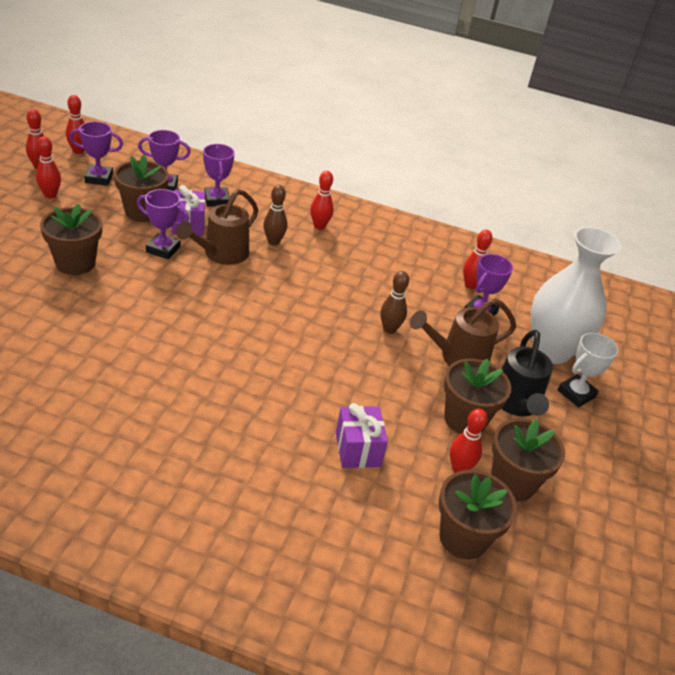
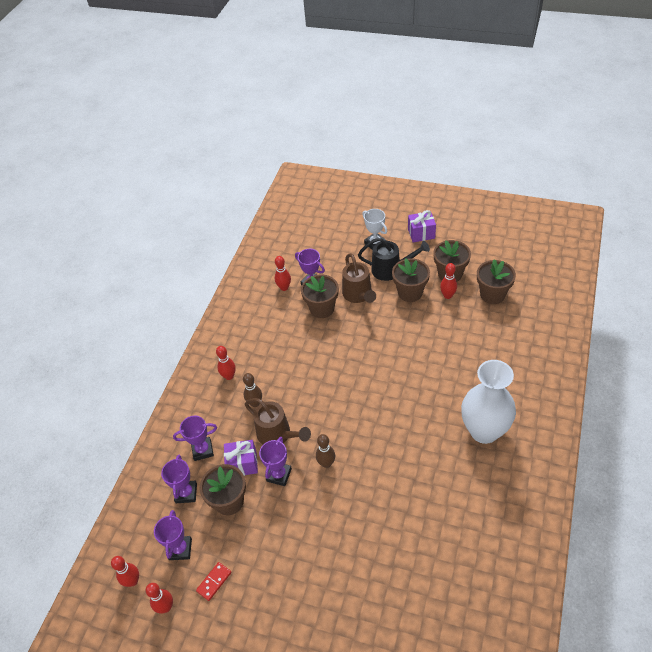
camera: 80 degrees left, 10 degrees up
(50, 195) = (214, 582): red bowling pin -> red domino
(75, 263) = (309, 532): brown flower pot -> brown flower pot (322, 308)
(358, 449) = (448, 340): purple gift -> purple gift (421, 233)
(389, 329) = (340, 329): brown bowling pin -> brown bowling pin (326, 463)
(551, 350) = (340, 251): white vase -> white vase (484, 431)

